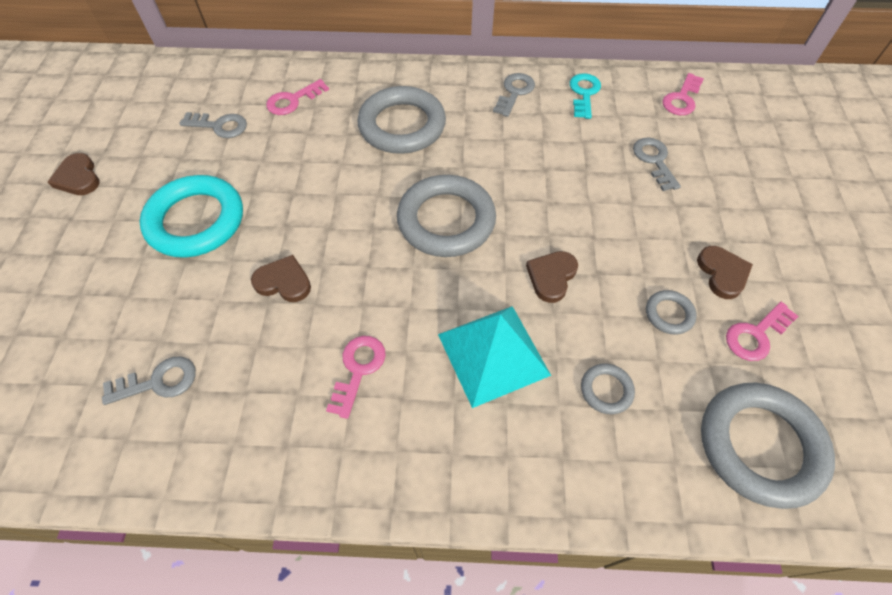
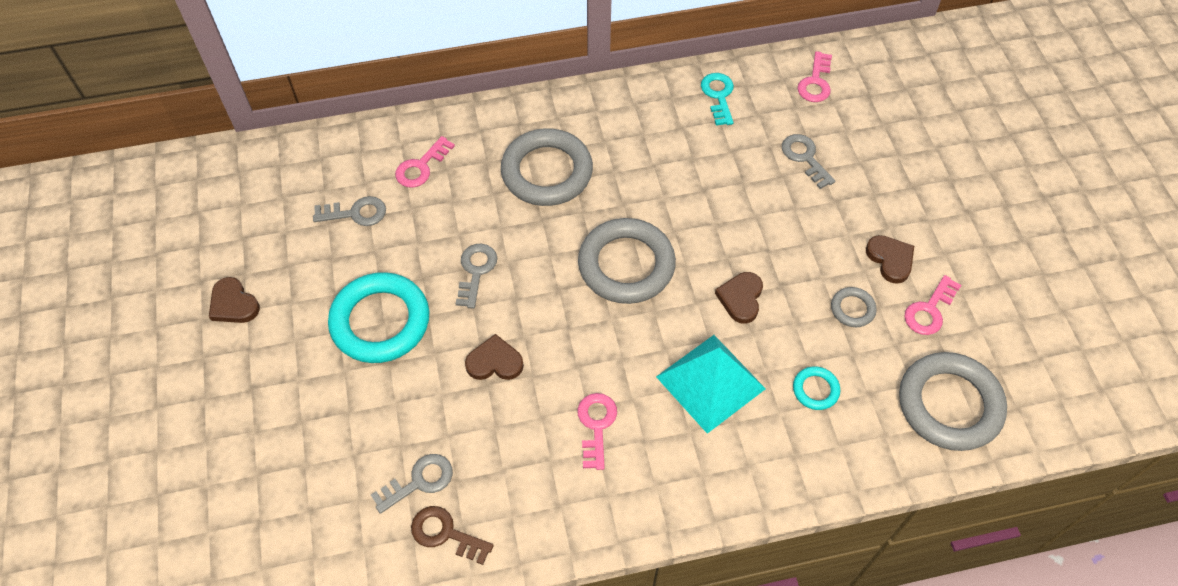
camera: 15 degrees left, 0 degrees up
(158, 444) = (445, 533): none -> brown key
(514, 92) = (648, 109): grey key -> grey key (476, 271)
(606, 390) = (815, 390): grey ring -> turquoise ring

